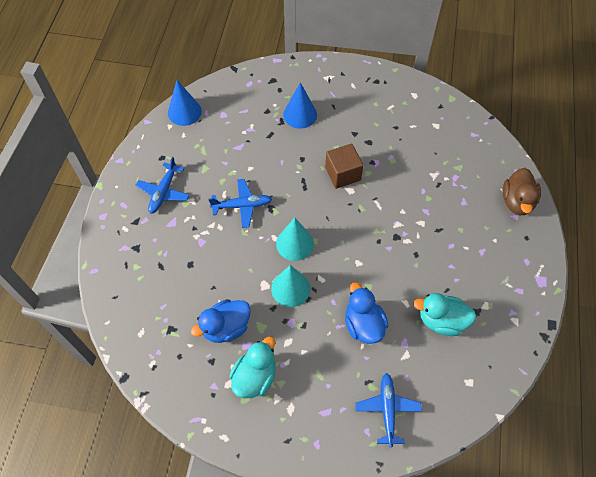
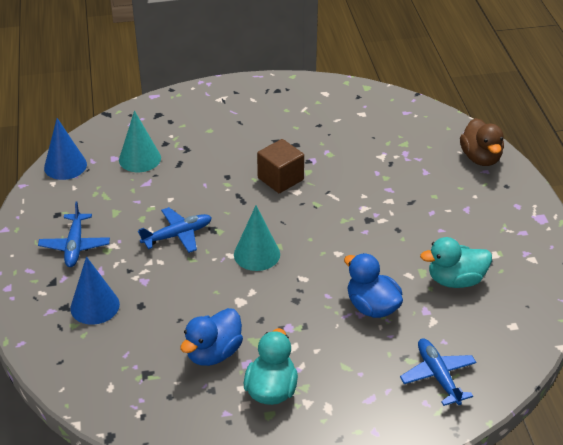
camera: 20 degrees left, 20 degrees down
(290, 288) = (272, 296): turquoise cone -> turquoise cone (140, 159)
(300, 114) = (205, 138): blue cone -> blue cone (95, 306)

